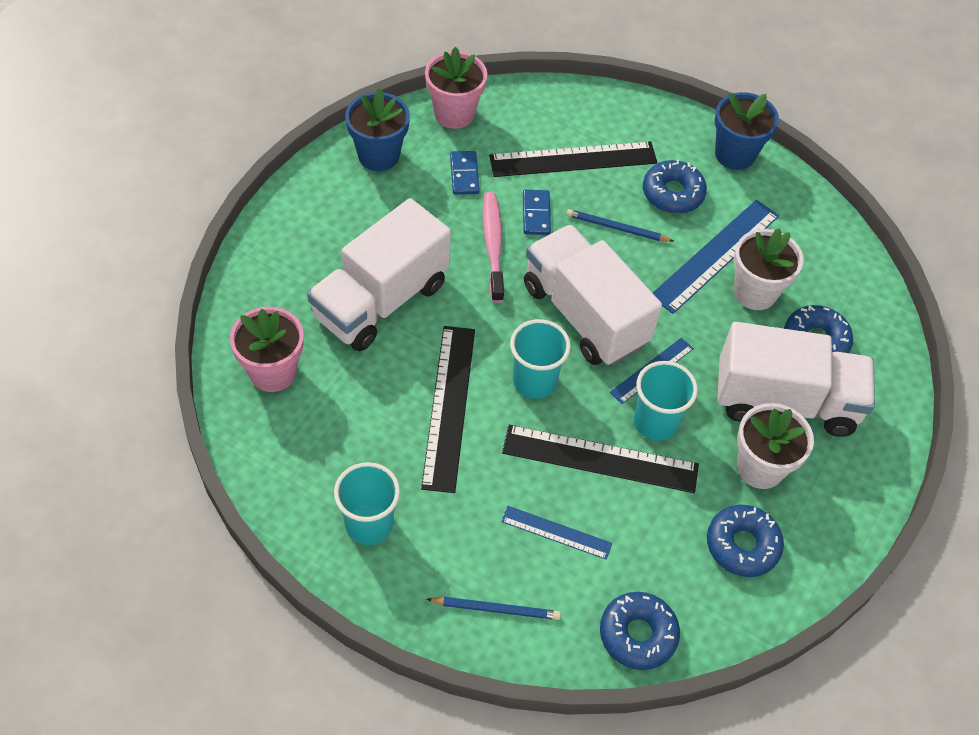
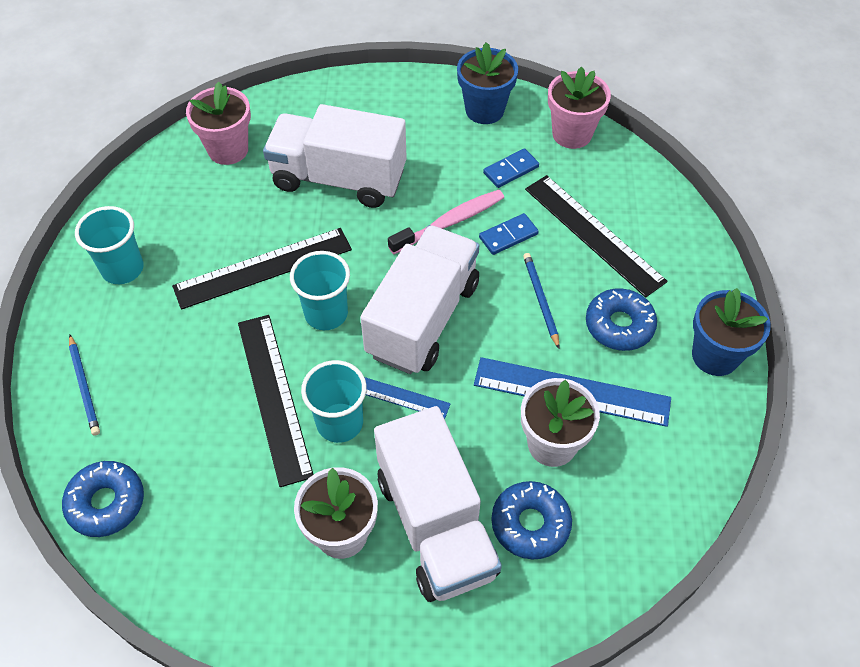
camera: 65 degrees right, 0 degrees up
(556, 532) = (180, 396): blue ruler -> none
(742, 545) = (243, 553): blue donut -> none

